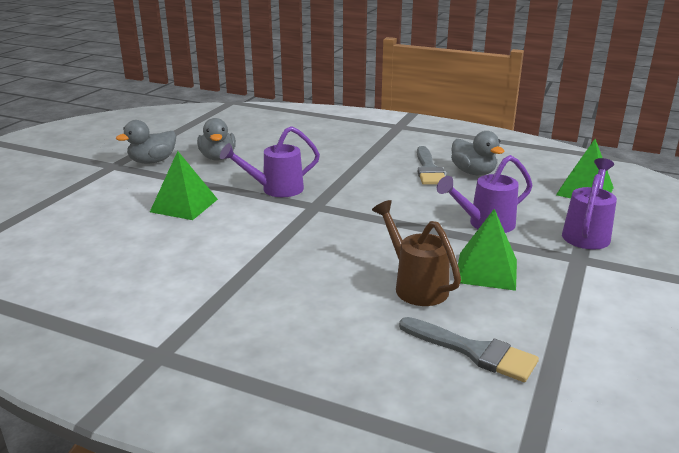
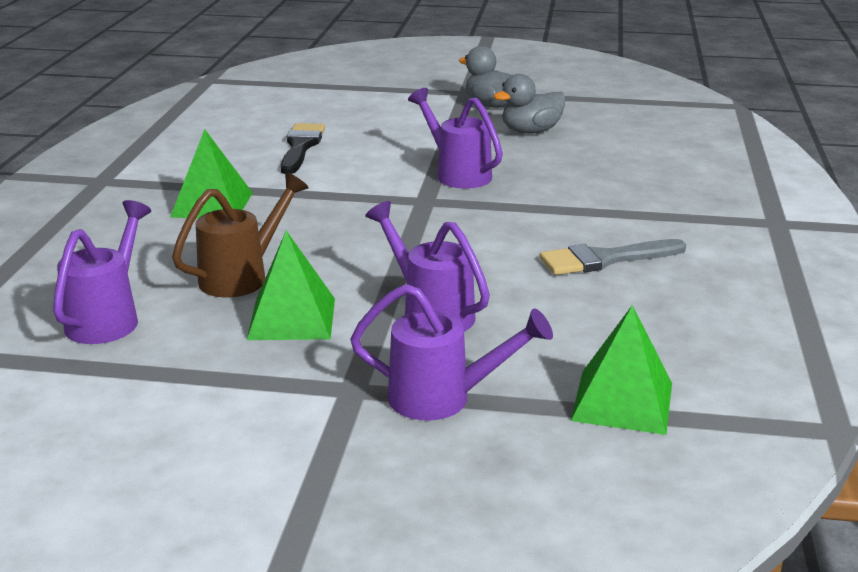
camera: 75 degrees right, 0 degrees up
(166, 241) = (301, 146): none -> black brush
(184, 205) = (386, 139): green pyramid -> green pyramid (212, 204)
(473, 172) = (622, 295): grey duck -> none
(474, 351) = (108, 318): grey brush -> purple watering can

